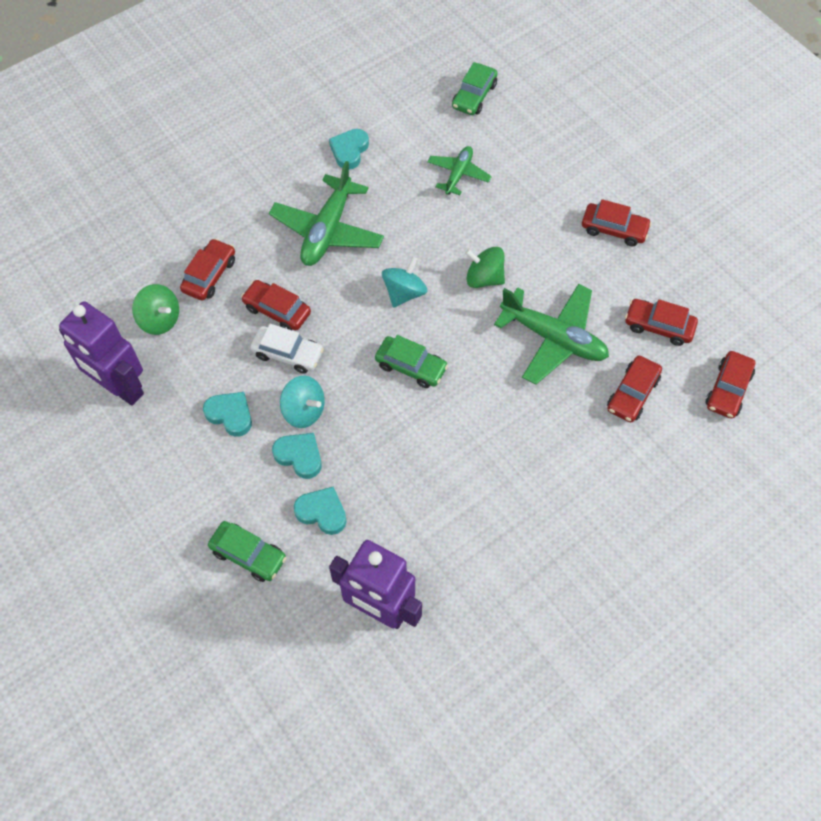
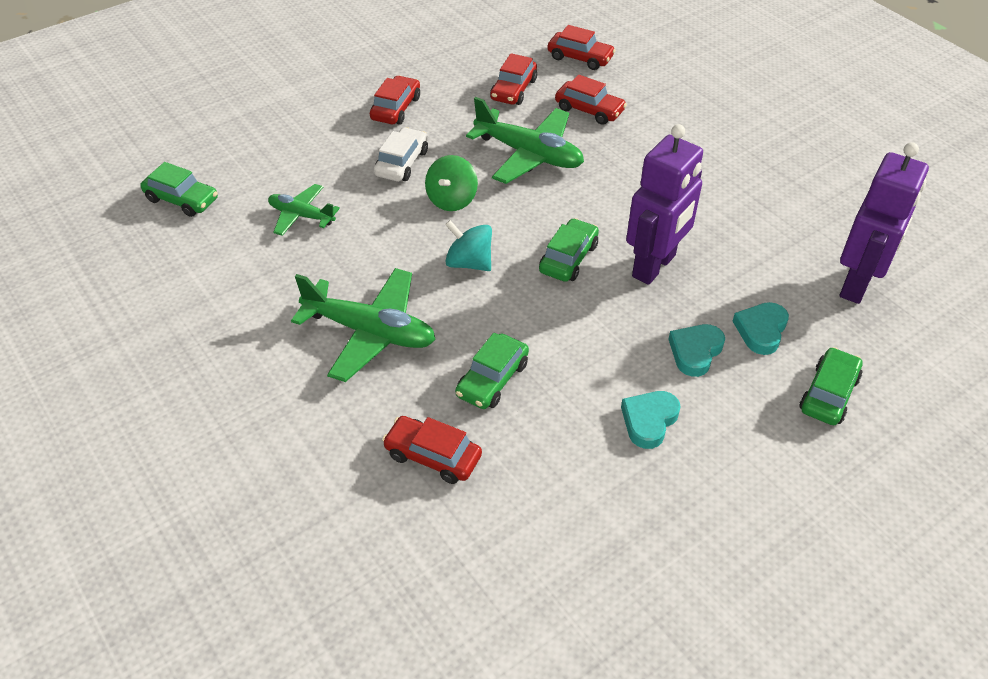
camera: 90 degrees left, 15 degrees down
(120, 388) = (621, 551): purple robot -> purple robot (654, 266)
(160, 319) = (506, 511): green spinning top -> none
(277, 310) = (492, 379): red car -> green car
(288, 353) = (556, 366): white car -> white car (402, 163)
(304, 411) = (635, 349): turquoise spinning top -> none
(349, 151) = (242, 312): turquoise heart -> none
(553, 338) = (529, 154): green plane -> green plane turned 90 degrees clockwise

